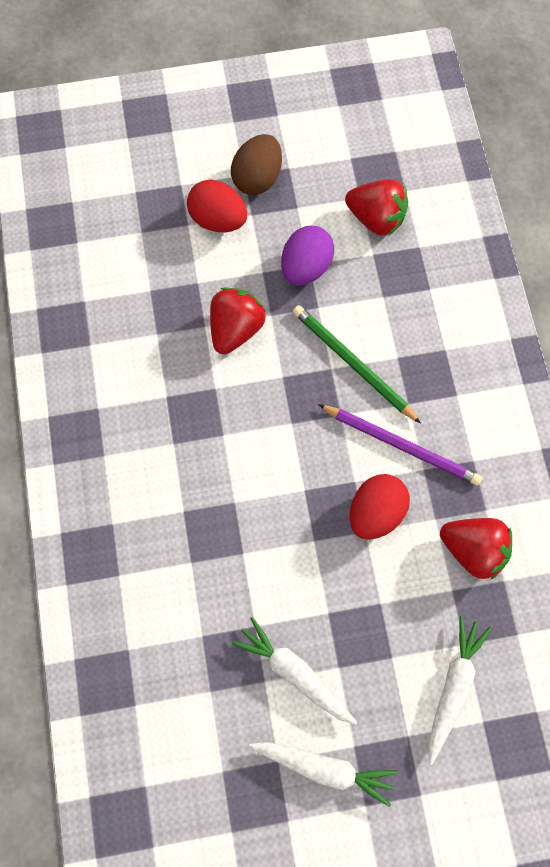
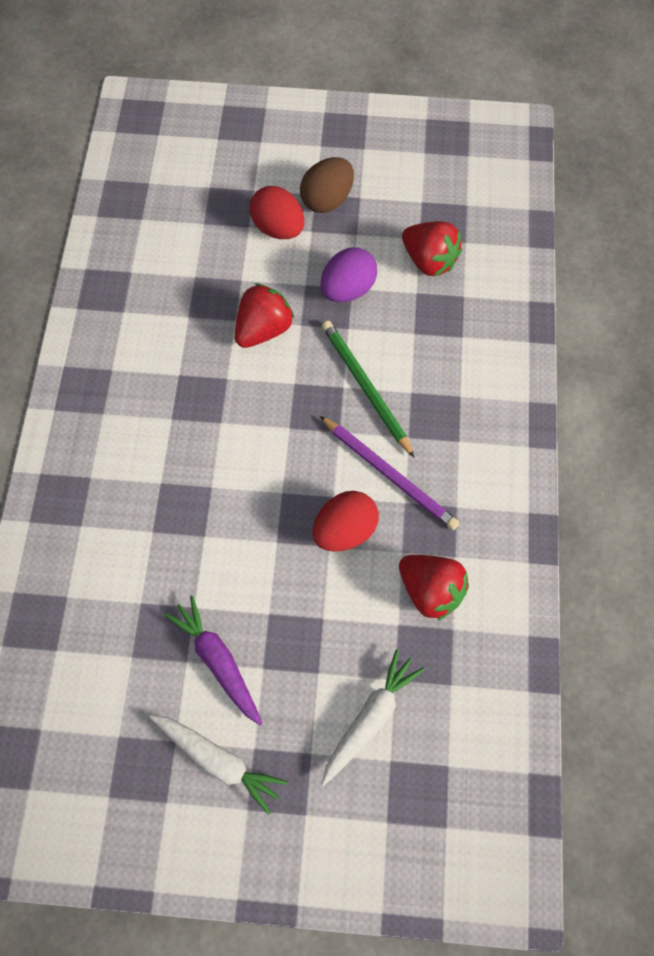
camera: 15 degrees right, 5 degrees down
(294, 672) = (218, 661): white carrot -> purple carrot

